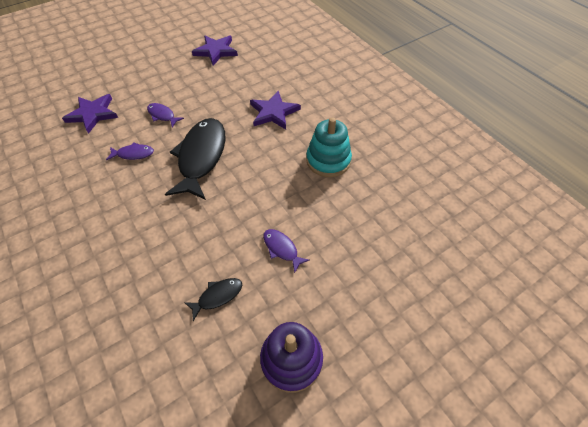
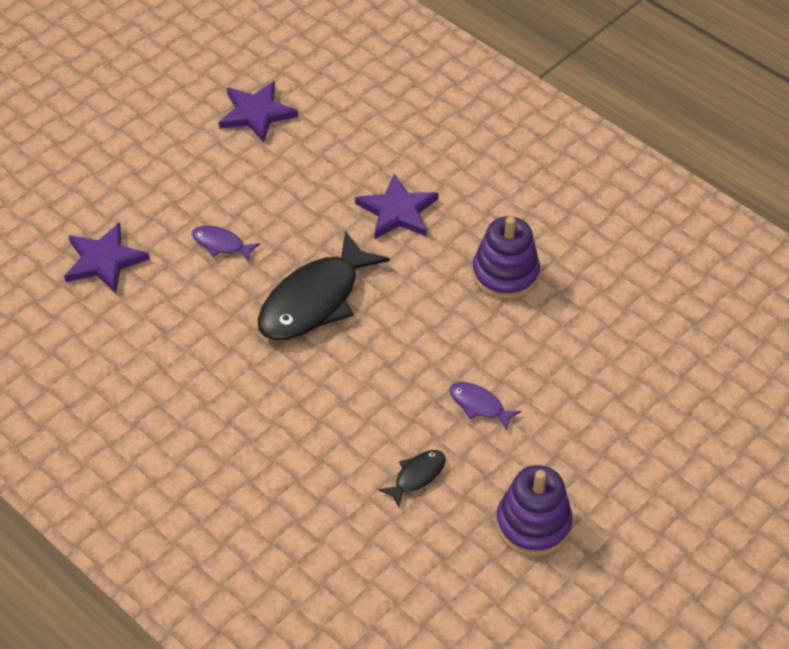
camera: 15 degrees left, 5 degrees down
(133, 154) = (207, 313): purple fish -> none
(201, 157) = (314, 300): black fish -> black fish turned 135 degrees counterclockwise
(328, 160) = (505, 274): turquoise stacking toy -> purple stacking toy

